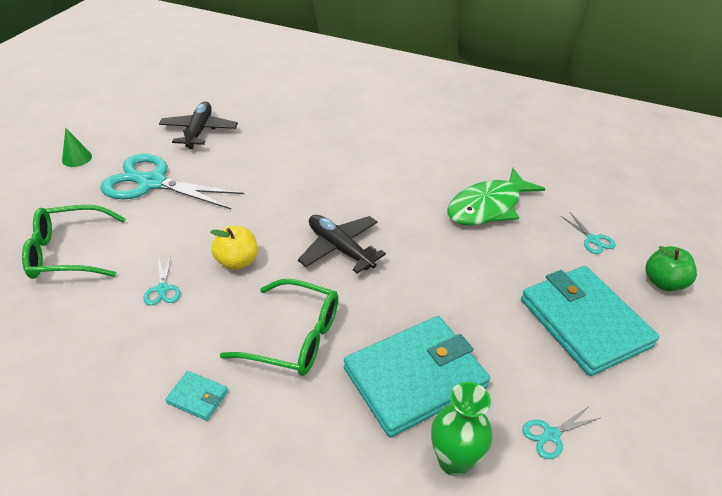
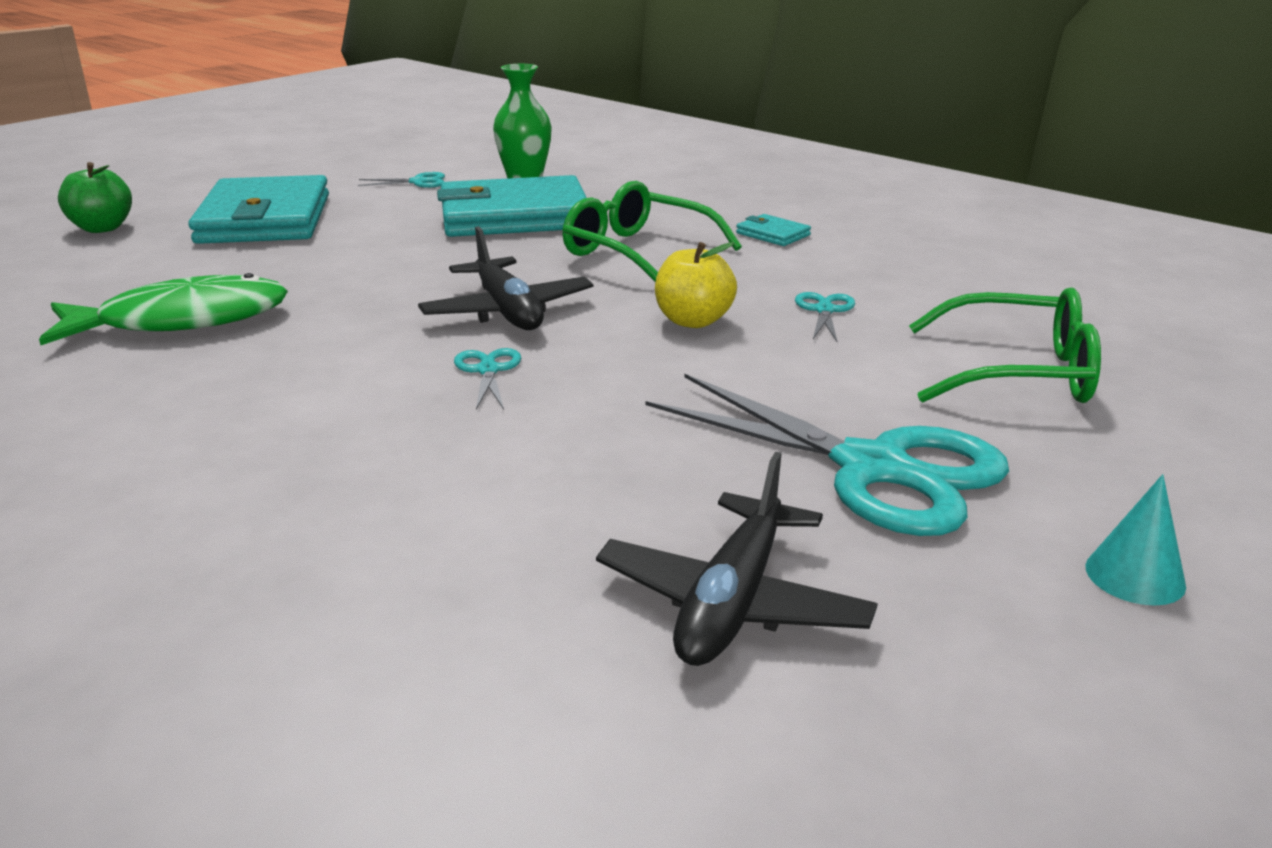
camera: 160 degrees left, 15 degrees down
(77, 158) = (1135, 576): green cone -> turquoise cone
(592, 239) = (100, 268): turquoise scissors -> turquoise scissors (488, 370)

